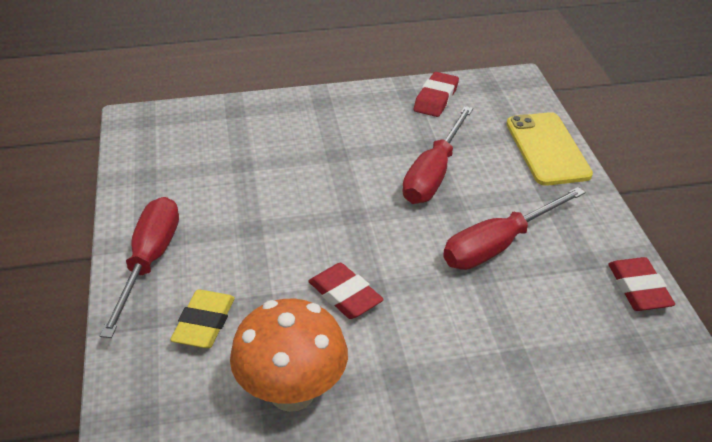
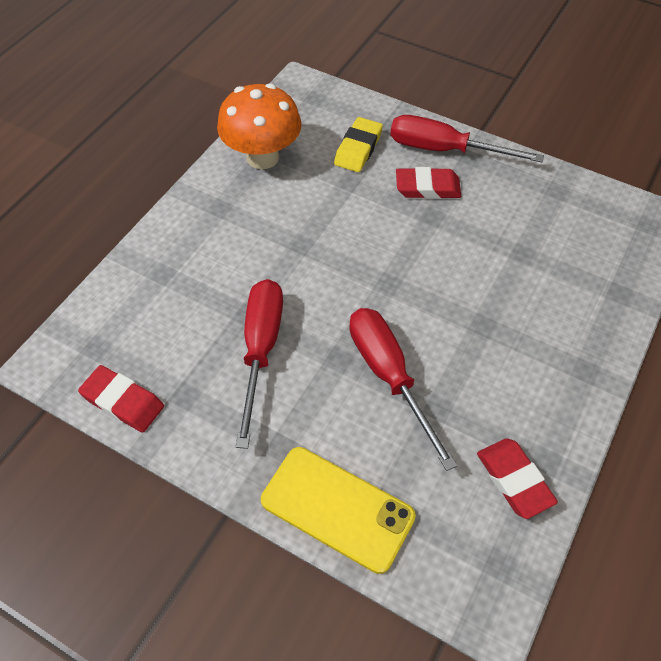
camera: 130 degrees right, 15 degrees up
(149, 262) = (444, 150): red screwdriver -> red screwdriver turned 150 degrees clockwise
(204, 323) = (358, 149): yellow eraser -> yellow eraser turned 60 degrees clockwise
(345, 295) = (310, 225): red eraser -> red eraser (427, 188)

